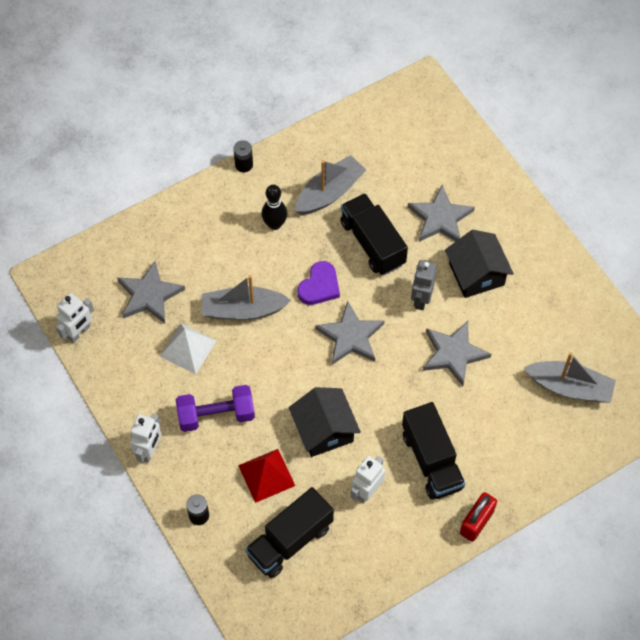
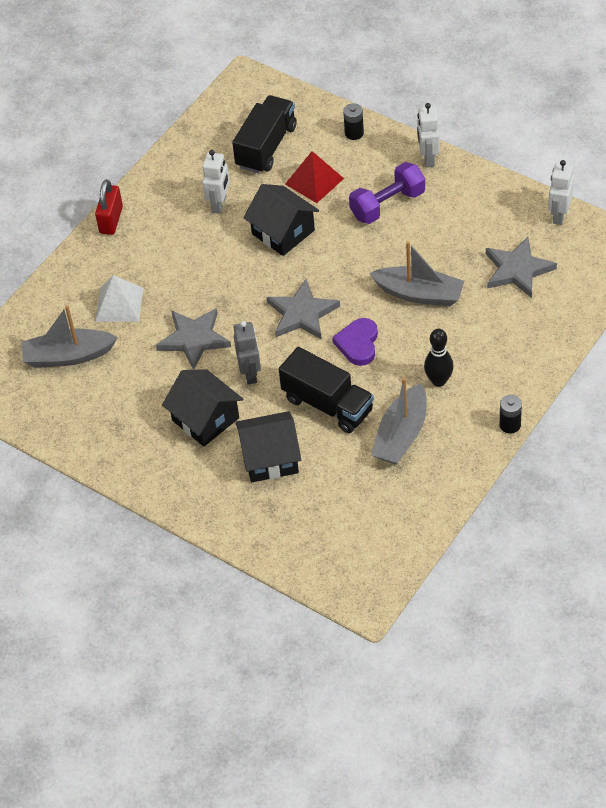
camera: 160 degrees right, 10 degrees down
(188, 348) = (449, 243): white pyramid -> white pyramid (119, 304)
(243, 310) = (419, 294): grey boat -> grey boat turned 45 degrees clockwise
(432, 460) = (173, 248): black truck -> none
(440, 218) = (270, 458): grey star -> black house

